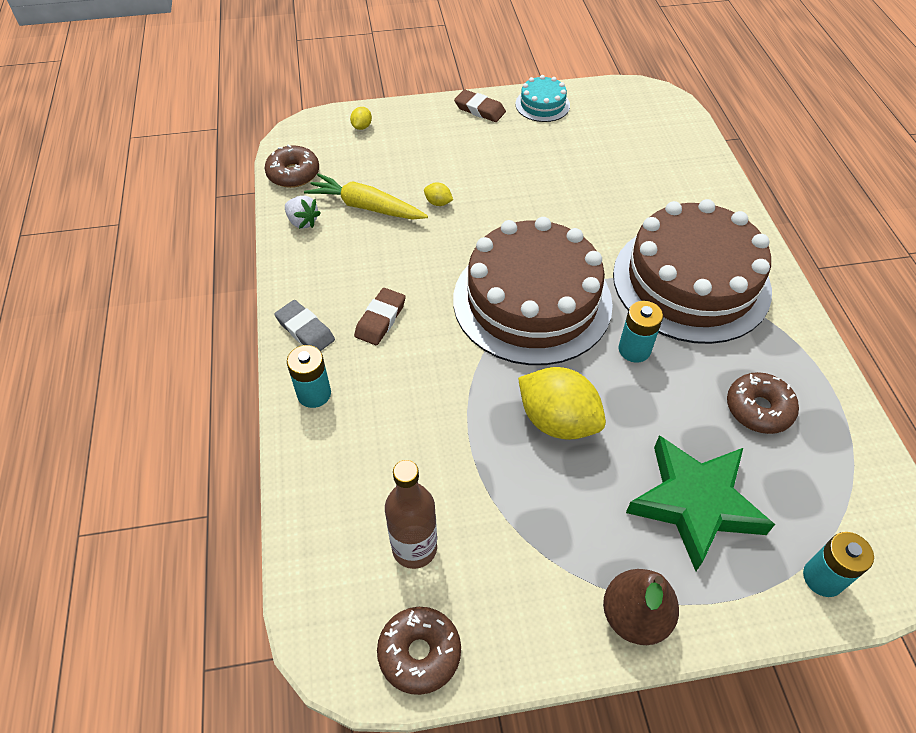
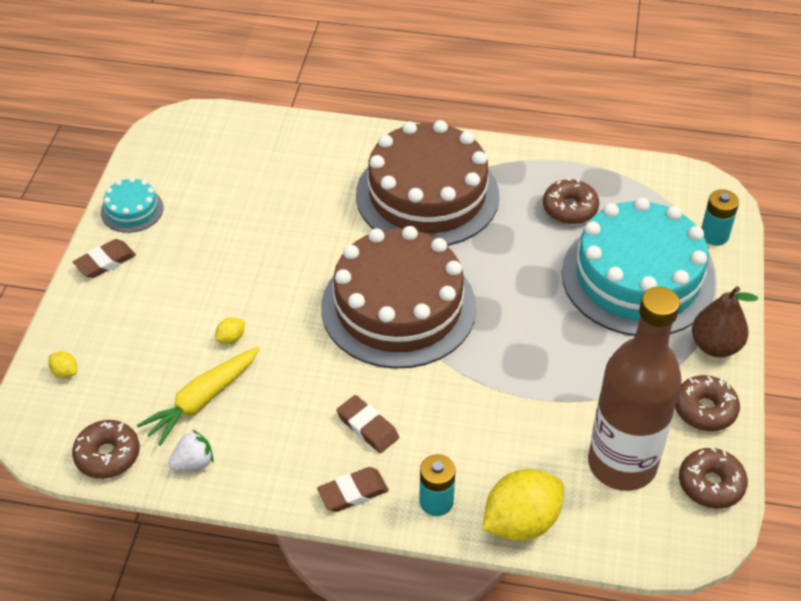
camera: 70 degrees left, 5 degrees down
(305, 330) = (353, 492): grey eraser -> brown eraser
(414, 548) = (622, 464): brown bottle -> brown bottle, size x1.77
(528, 623) = (705, 409): none -> brown donut
(557, 421) = (534, 333): yellow lemon -> yellow lemon (521, 522)
(634, 350) = (483, 258): turquoise battery -> none
(695, 503) = (637, 278): green star -> turquoise cake

